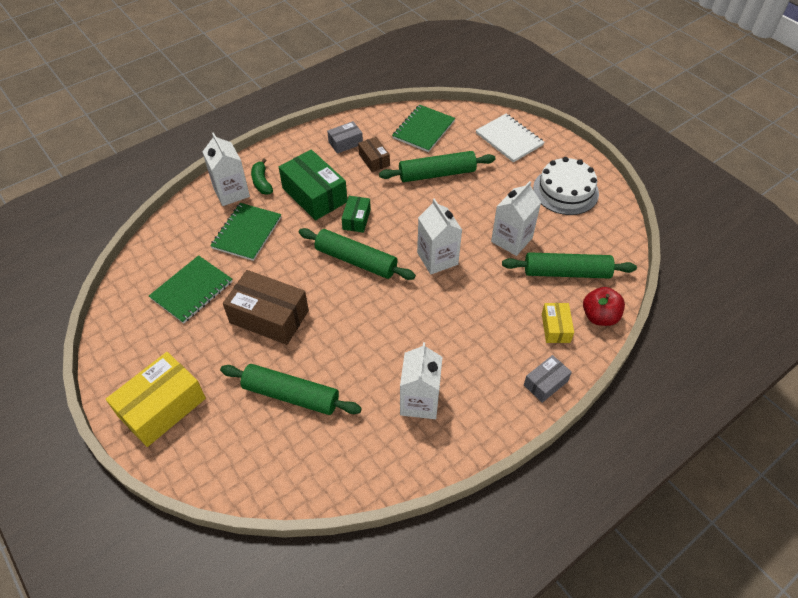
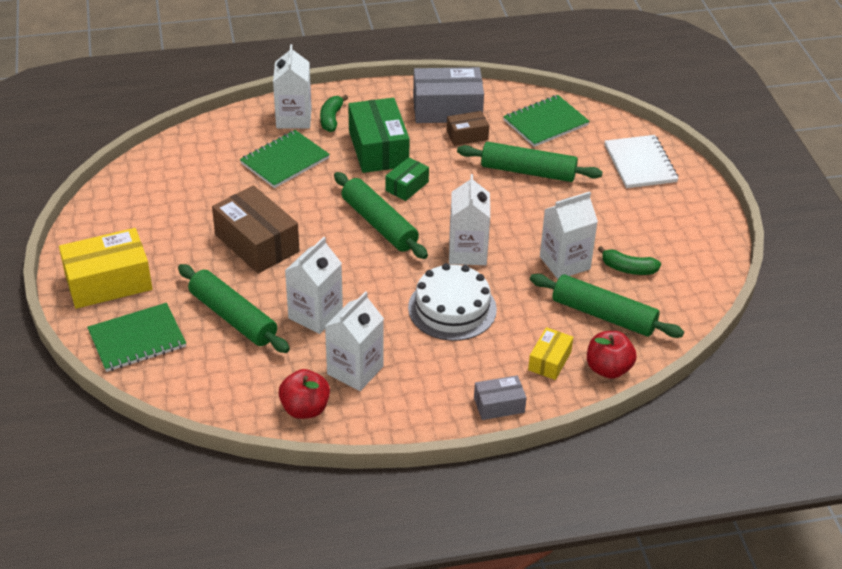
camera: 25 degrees right, 10 degrees down
(192, 290) = (197, 194): green notebook -> green notebook (137, 339)
(345, 143) = (447, 109): grey box -> grey box, size x1.87
(357, 363) = (315, 315): none -> white carton
(374, 160) = (467, 135): brown box -> brown box turned 75 degrees clockwise
(403, 456) = (305, 409): none -> red apple
(557, 227) = (628, 269): none -> green banana
(565, 191) = (667, 237): white cake -> white cake (452, 308)

